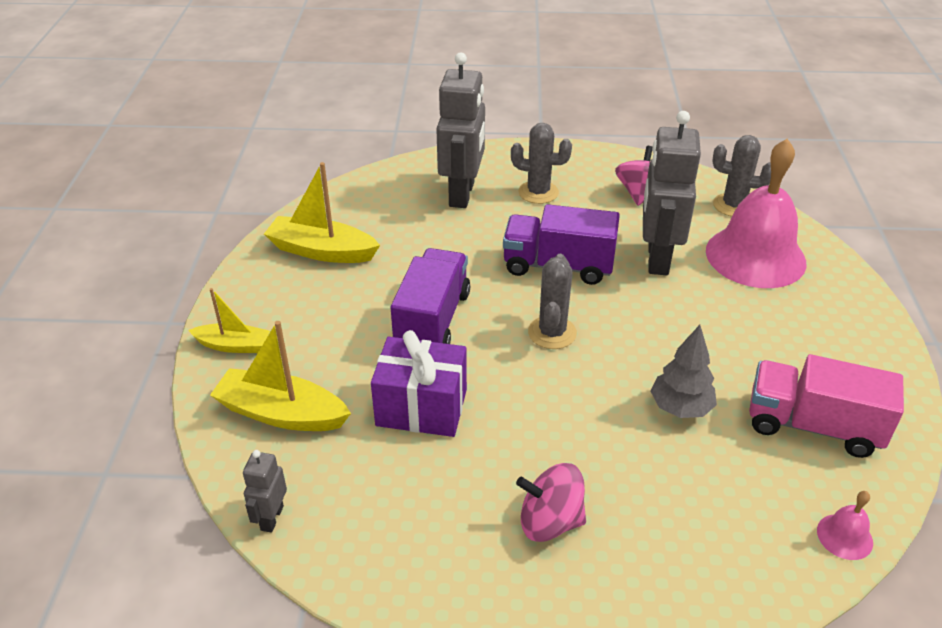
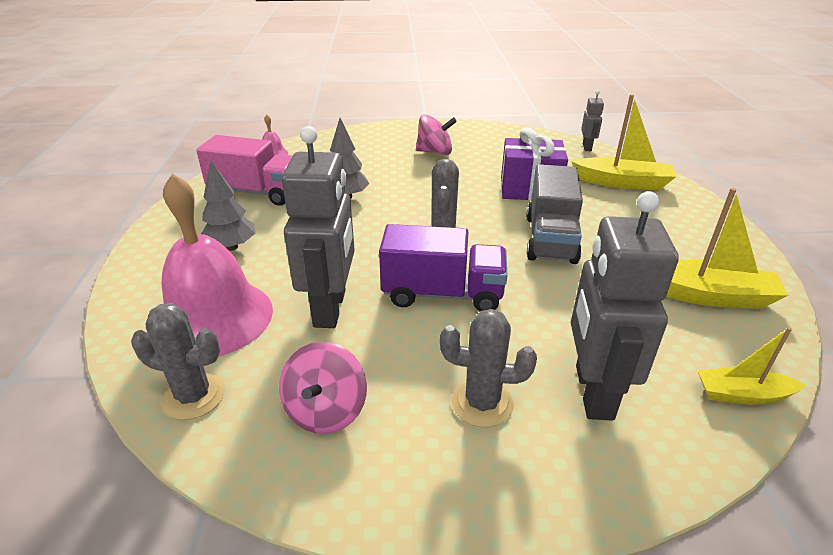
camera: 175 degrees right, 5 degrees down
(233, 345) = (700, 215): yellow boat -> yellow boat (742, 394)
(432, 320) = (550, 239): purple truck -> grey truck
(787, 330) = (231, 247): none -> grey tree

